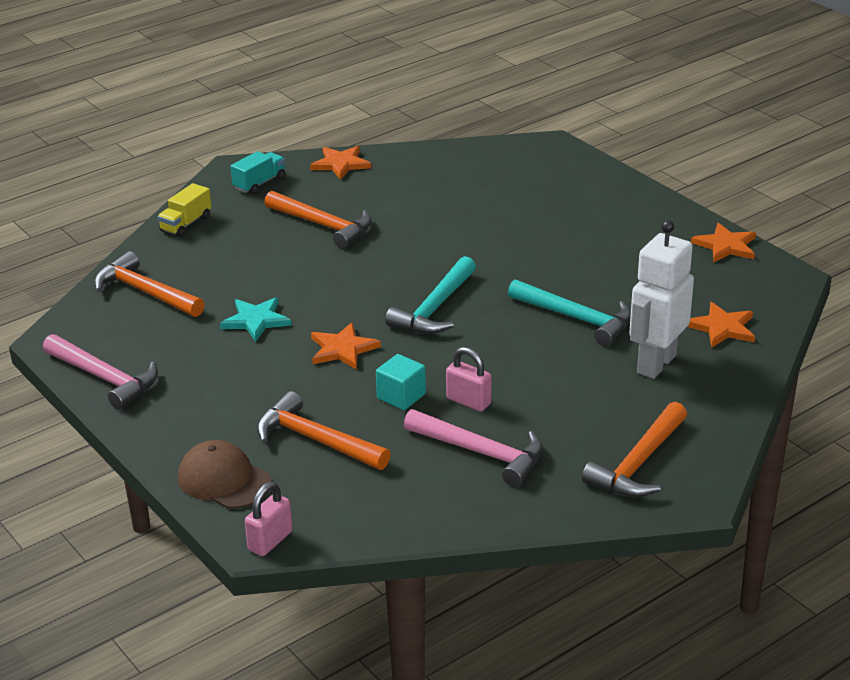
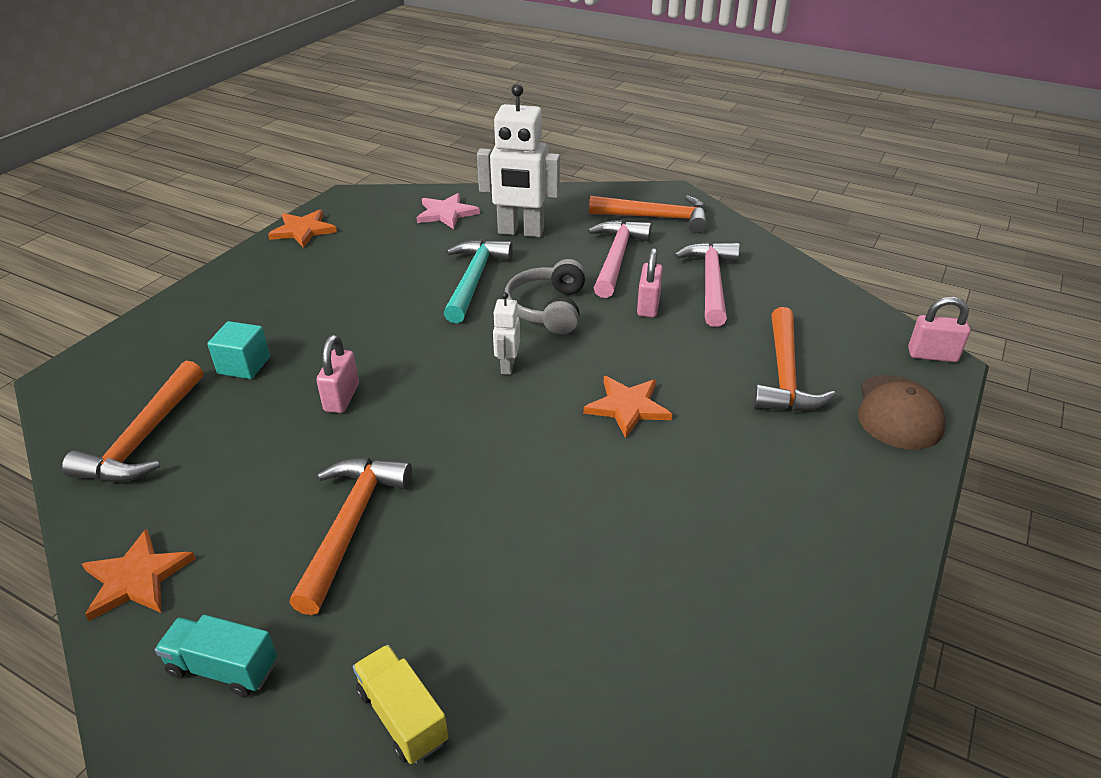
camera: 115 degrees left, 5 degrees up
(105, 378) = (854, 599): pink hammer -> pink hammer (616, 258)
(145, 292) = (635, 664): orange hammer -> orange hammer (144, 438)
(186, 224) = (402, 716): yellow truck -> yellow truck turned 135 degrees counterclockwise
(256, 320) = (623, 501): turquoise star -> none
(401, 396) = (673, 344): turquoise cube -> turquoise cube (244, 365)
(435, 308) = (507, 366): turquoise hammer -> white robot
(450, 236) = (342, 398): none -> pink padlock
(502, 346) = (548, 309): none -> grey headphones
(722, 328) = (446, 213): orange star -> pink star

